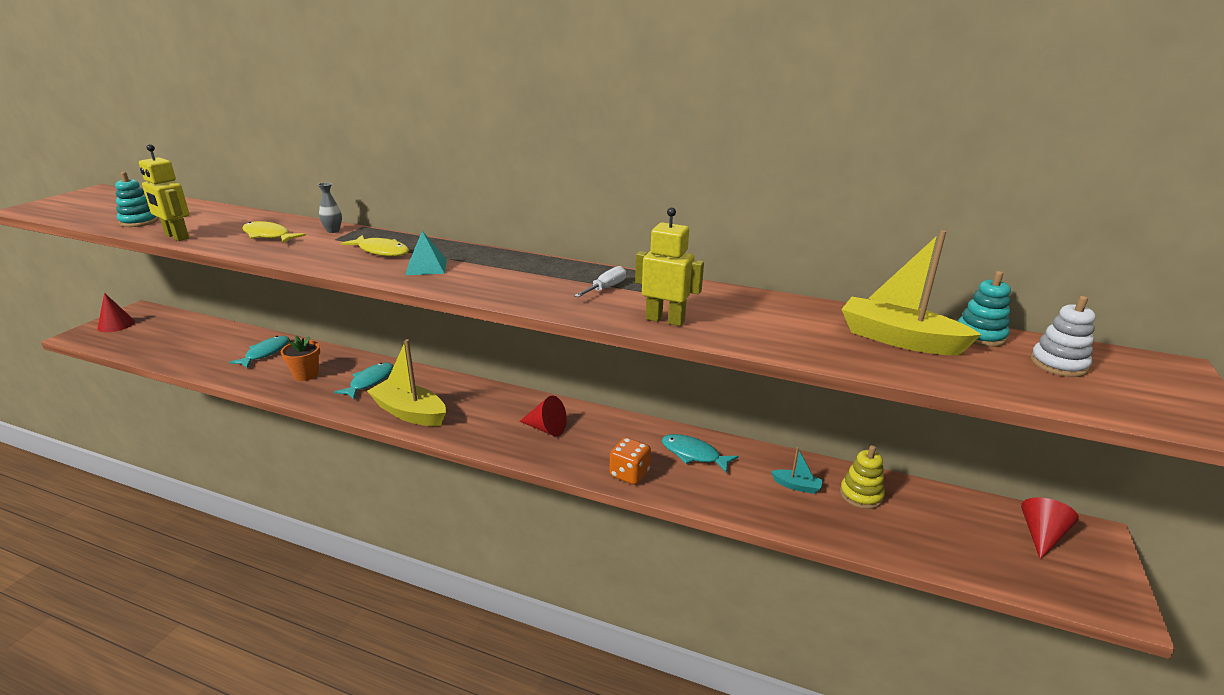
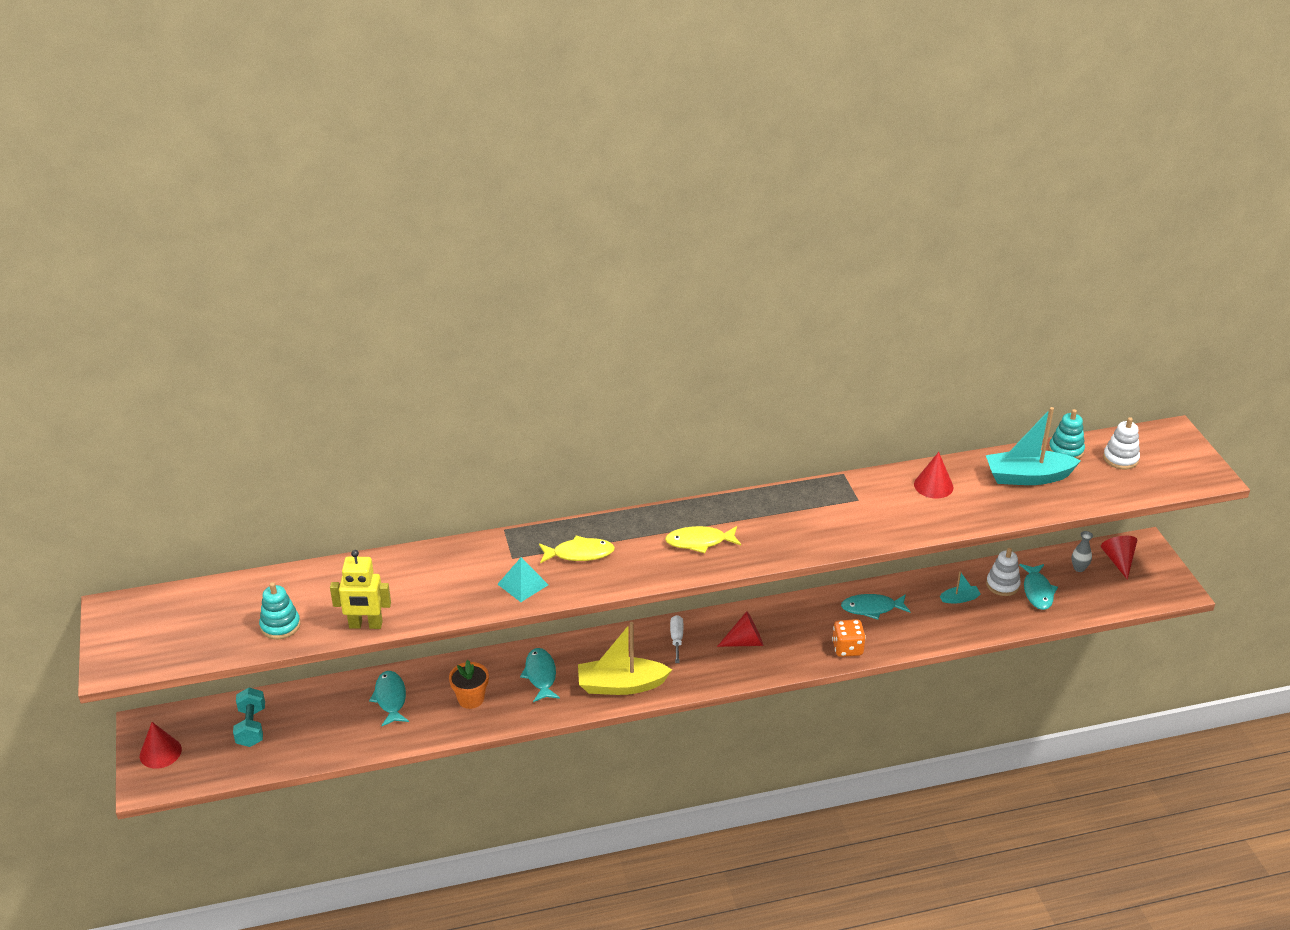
camera: 35 degrees left, 10 degrees up
(175, 333) = (251, 727): none -> turquoise dumbbell
(269, 236) = (446, 582): yellow fish -> yellow fish (699, 542)
(333, 231) = (489, 548): grey vase -> grey vase (1079, 568)
(426, 267) = (646, 554): turquoise pyramid -> turquoise pyramid (522, 584)
(606, 288) = (806, 513): white screwdriver -> white screwdriver (676, 639)
(665, 320) = (882, 527): yellow robot -> none
(770, 311) = (933, 485): none -> red cone
(861, 495) = (1002, 585): yellow stacking toy -> white stacking toy
(899, 339) = (1027, 477): yellow boat -> turquoise boat
(900, 519) = (1037, 591): none -> turquoise fish

